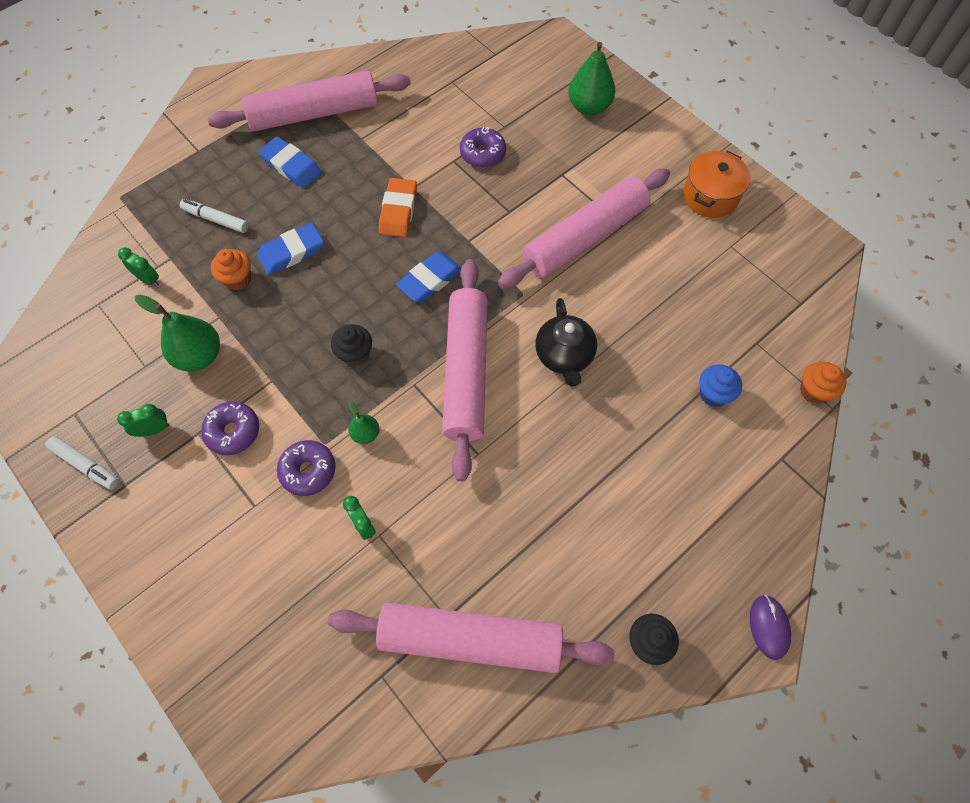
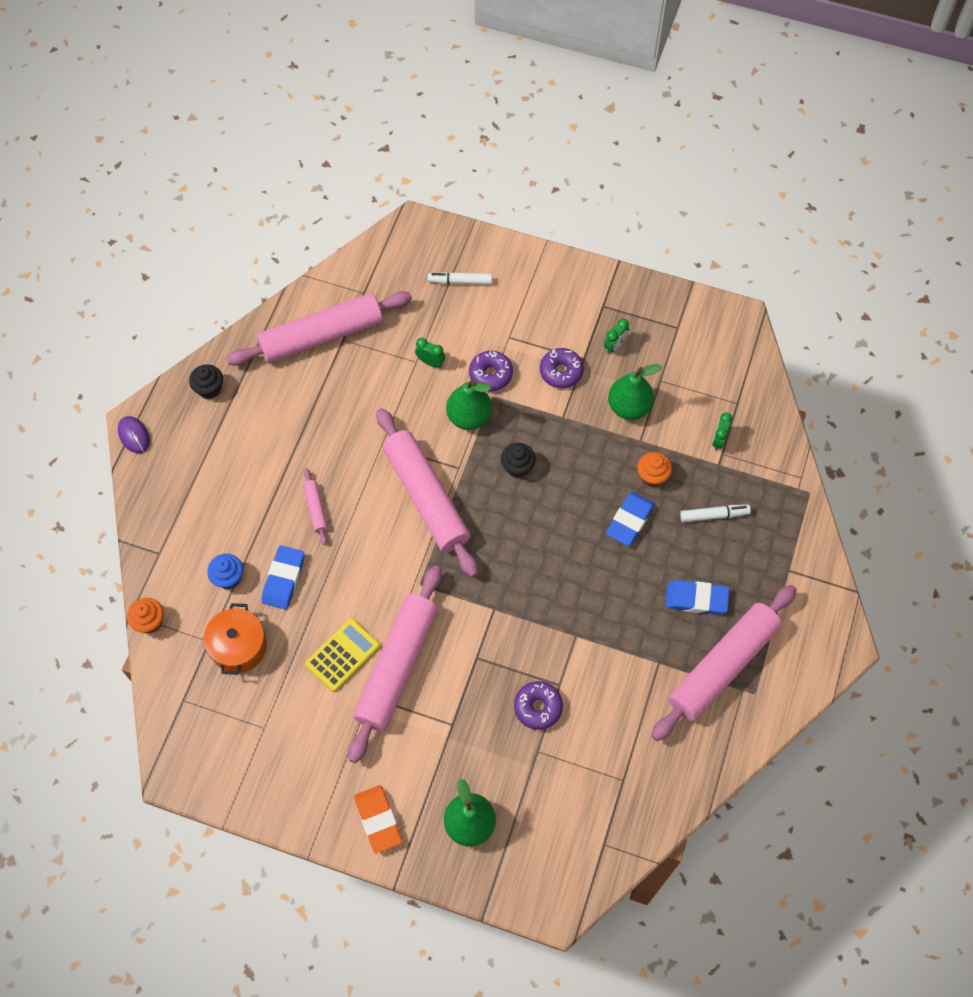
camera: 150 degrees right, 0 degrees up
(86, 465) = (639, 304): white marker -> white marker (460, 281)
(149, 279) = (718, 440): green clock -> green clock turned 105 degrees clockwise
(365, 434) = (469, 417): green pear -> green pear, size x1.89
(398, 211) = (571, 605): orange eraser -> orange eraser (378, 820)
(430, 280) = (502, 556): blue eraser -> blue eraser (284, 579)
(564, 356) = (358, 548): black teapot -> none
(587, 419) = (316, 509): none -> pink rolling pin
(630, 269) = (342, 655): none -> yellow calculator
(710, 196) = (304, 774): orange pot -> orange pot (239, 646)

